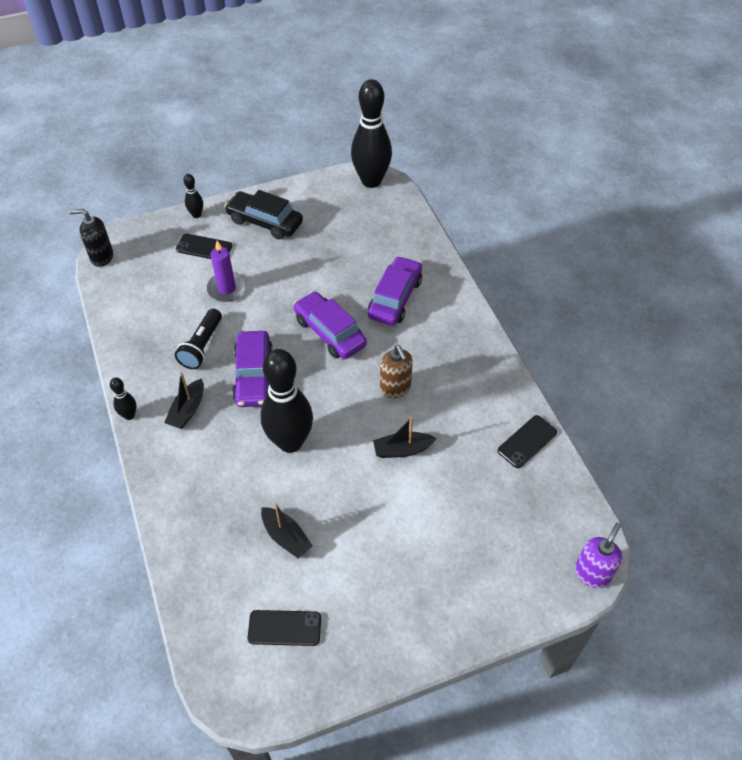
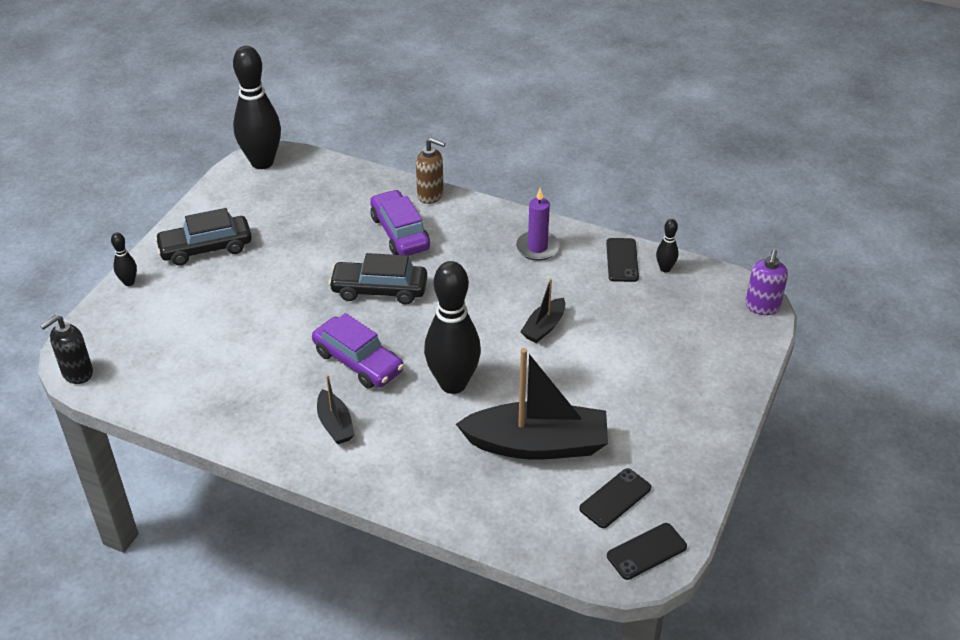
camera: 45 degrees left, 10 degrees down
(129, 415) = (287, 465): black bowling pin -> black bowling pin (665, 268)
(202, 346) = (281, 373): black flashlight -> none
(204, 247) = (174, 302): black phone -> black phone (646, 551)
(226, 289) = (242, 318): purple candle -> purple candle (537, 247)
(286, 537) = (537, 444): black boat -> black boat, size x2.07
(330, 332) = (379, 290): purple car -> black car
(395, 388) = (484, 292): brown soap dispenser -> brown soap dispenser (430, 195)
(592, 573) = (762, 307): purple soap dispenser -> purple soap dispenser turned 150 degrees counterclockwise

